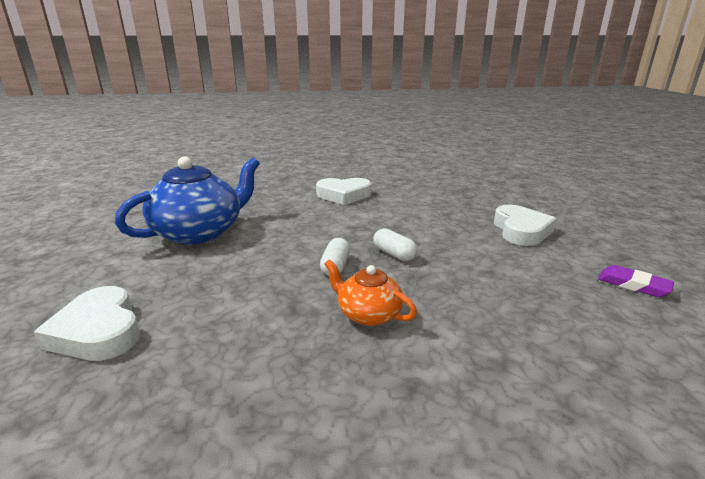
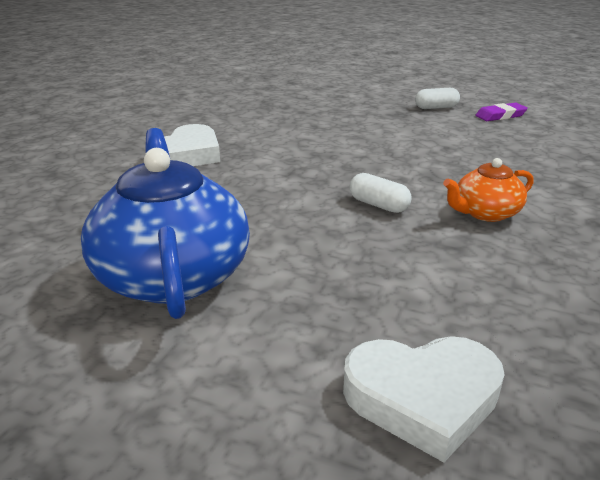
camera: 60 degrees left, 5 degrees up
(394, 254) = (378, 172): white capsule -> white capsule (436, 108)
(521, 230) = (384, 114): white heart -> none

